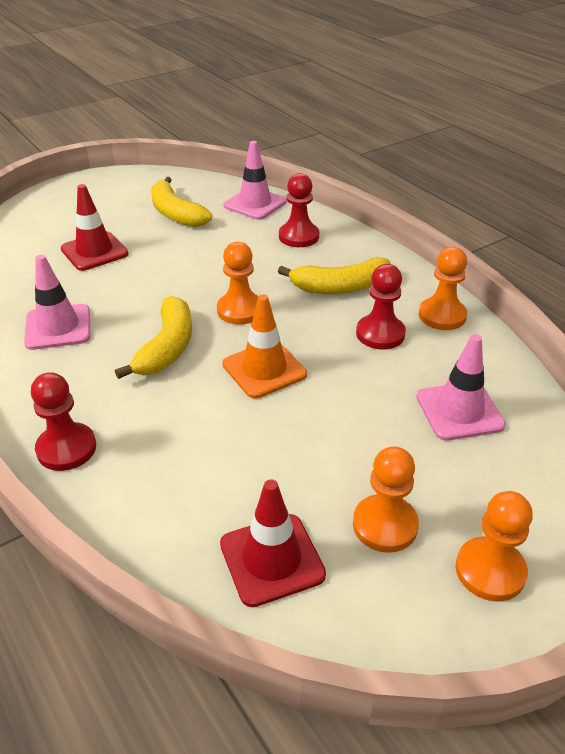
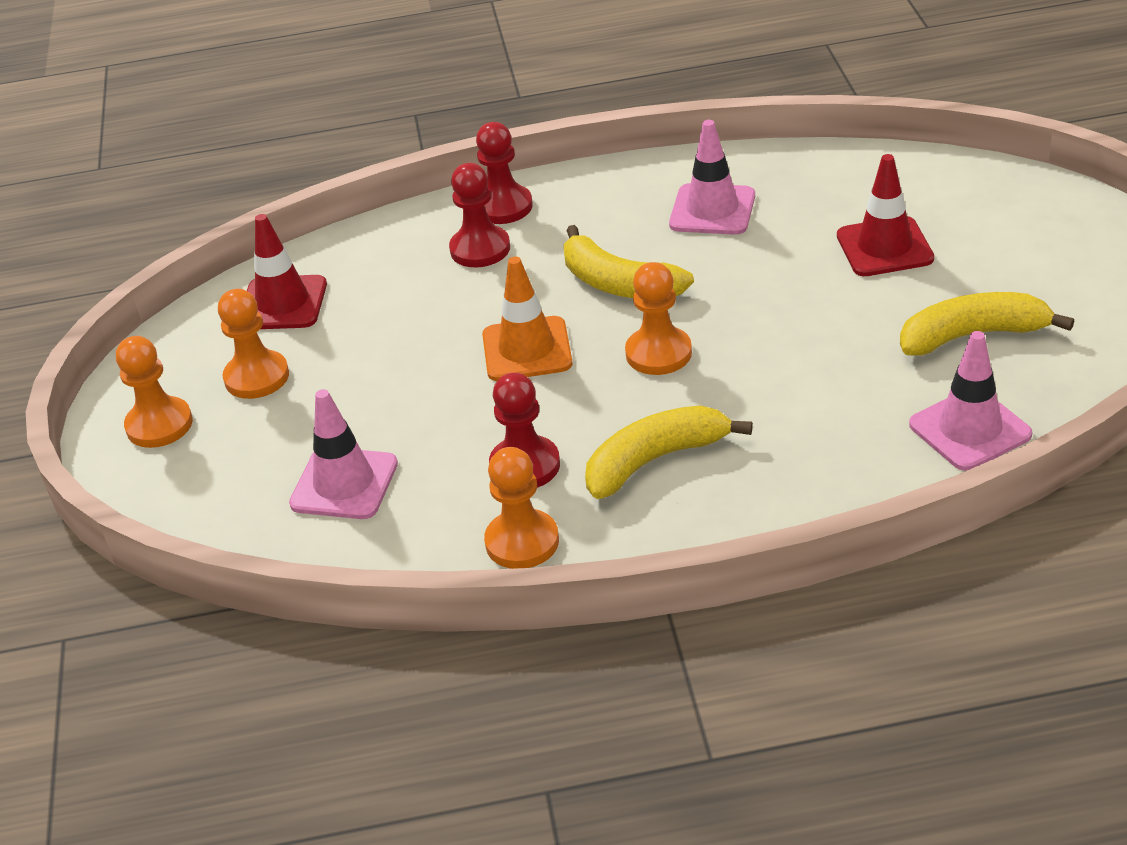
camera: 120 degrees right, 0 degrees up
(298, 236) = (827, 454): red pawn -> red pawn (480, 249)
(341, 287) = (655, 460): yellow banana -> yellow banana turned 45 degrees clockwise

